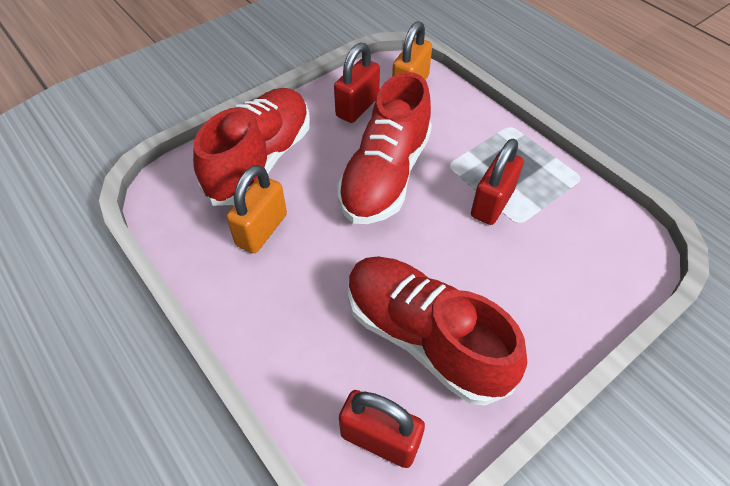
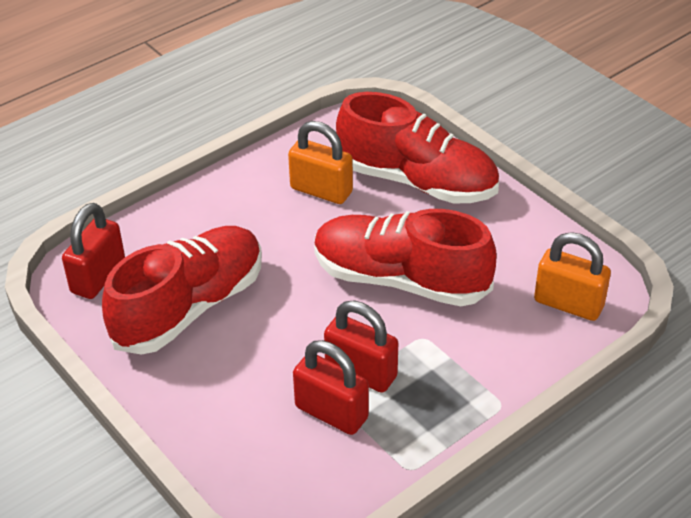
camera: 90 degrees right, 10 degrees down
(357, 107) = (516, 254): red padlock -> red padlock (331, 412)

